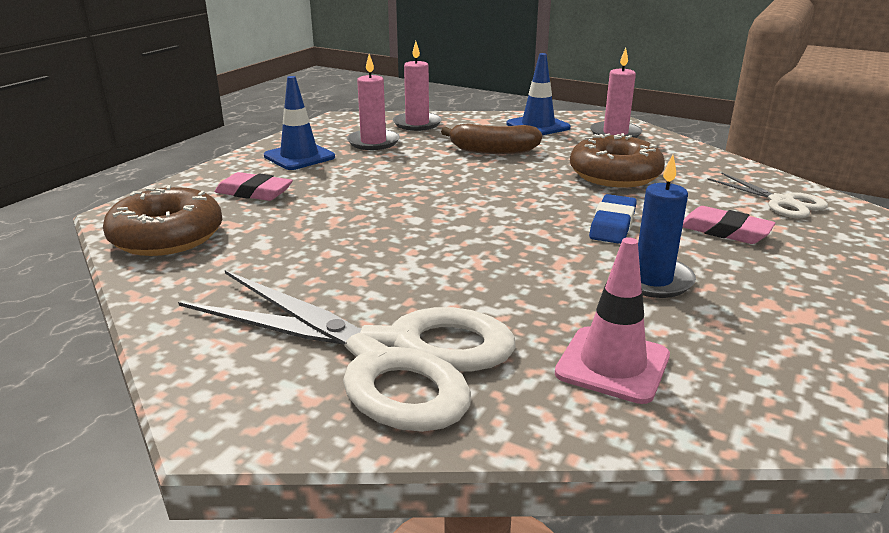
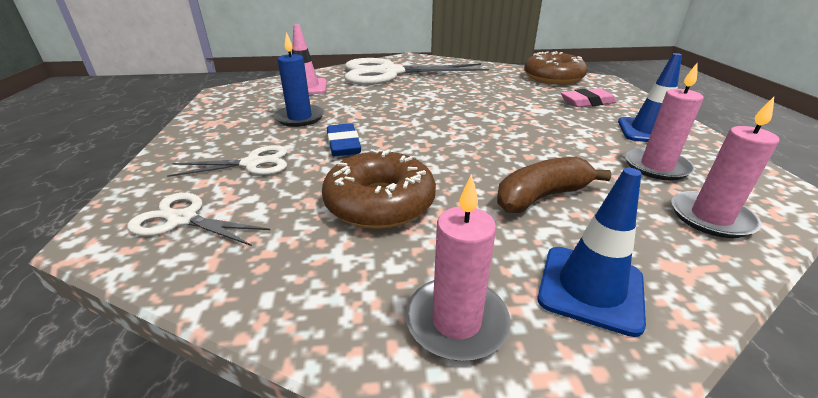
camera: 145 degrees right, 5 degrees up
(724, 231) = (253, 163): pink eraser -> white scissors

